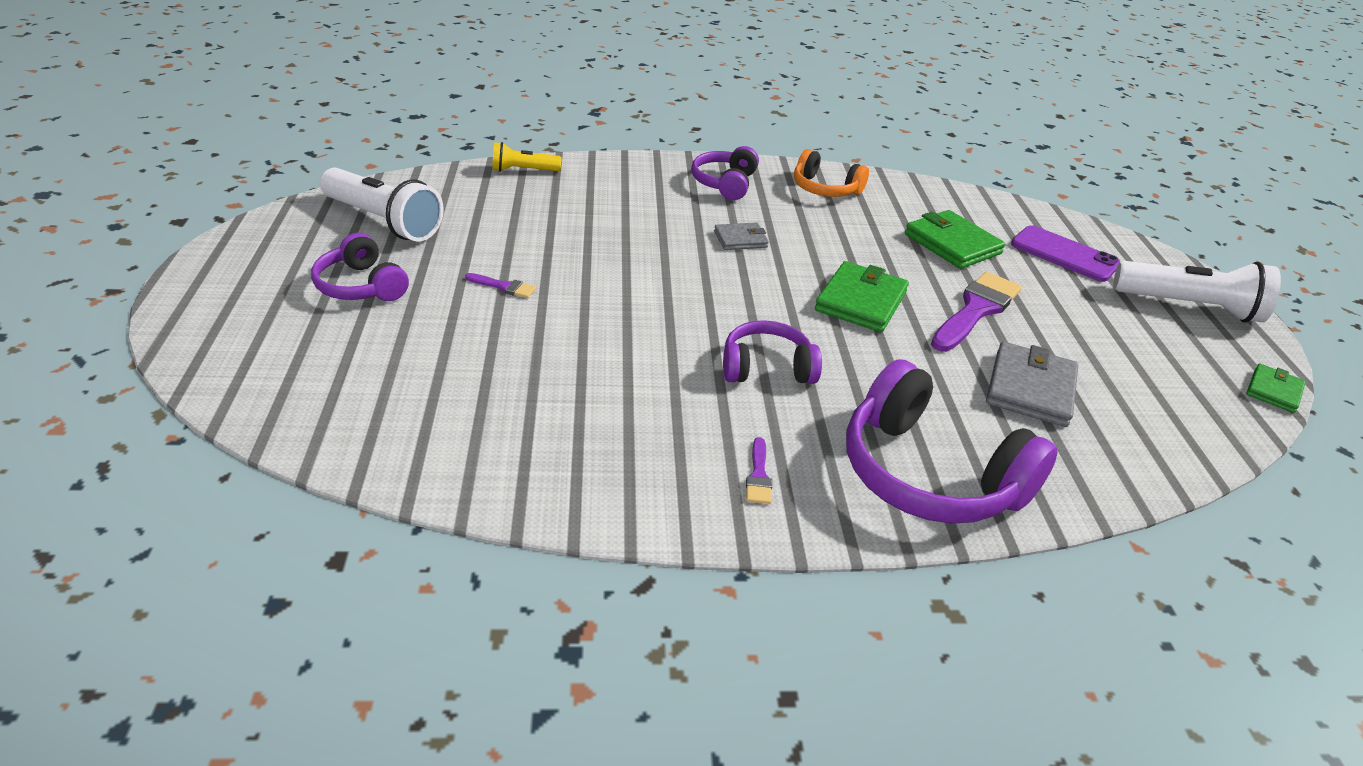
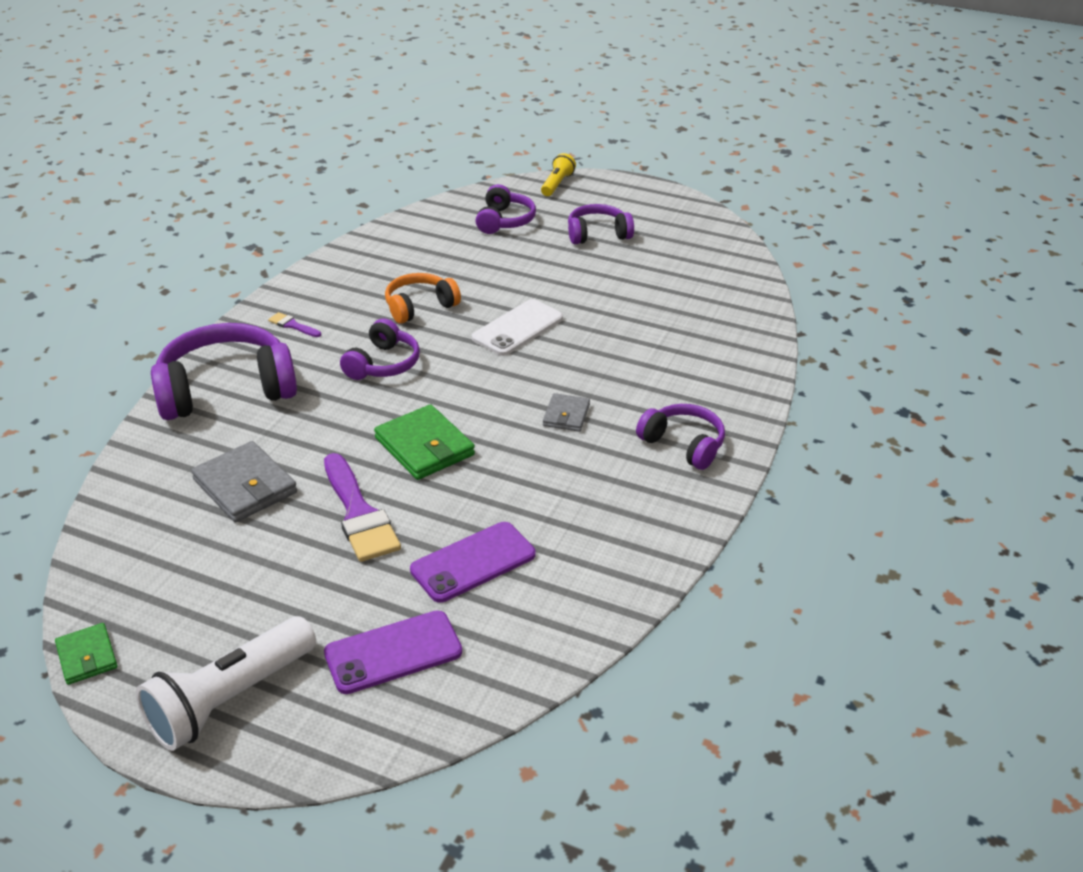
camera: 120 degrees right, 0 degrees up
(352, 370) = (504, 221): none -> purple headphones
(384, 221) = (687, 253): white flashlight -> none
(504, 287) = (562, 284): purple brush -> none
(523, 170) = (756, 330): yellow flashlight -> yellow flashlight (557, 184)
(621, 296) = (517, 328): none -> white phone
(825, 189) = (641, 516): orange headphones -> orange headphones (419, 307)
(952, 244) = (473, 562): green wallet -> purple phone

